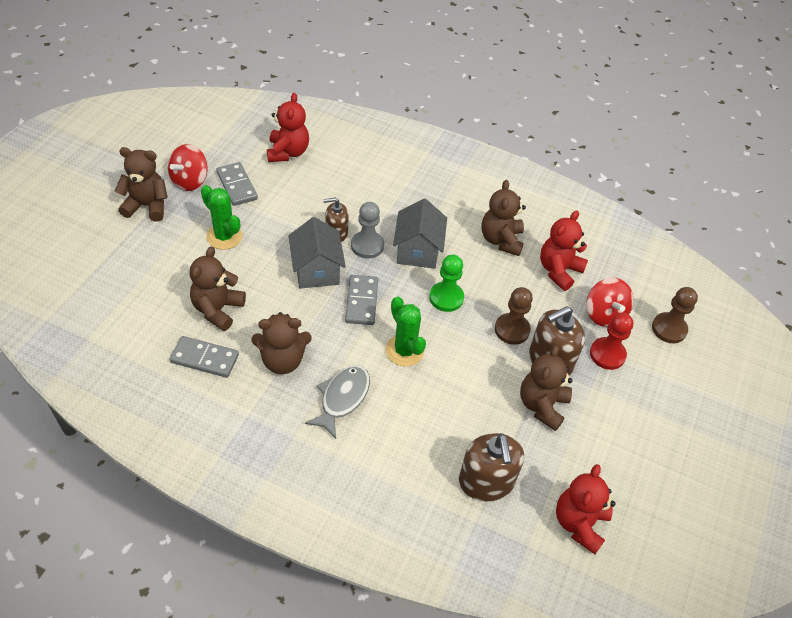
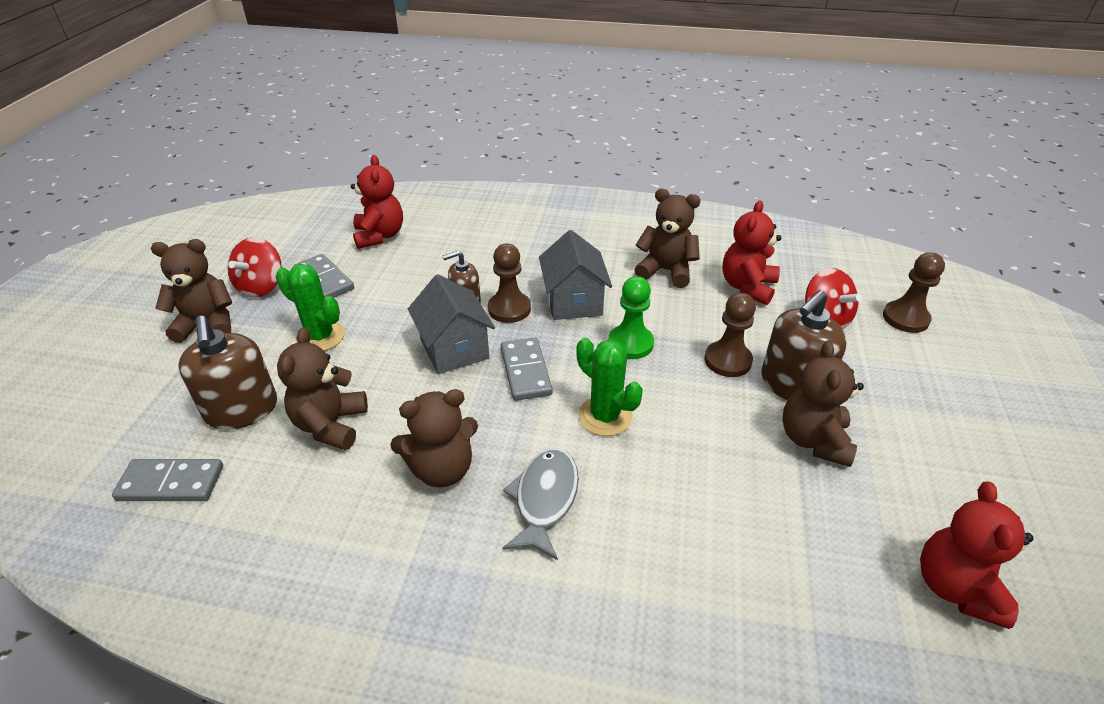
camera: 10 degrees left, 10 degrees down
(205, 358) = (325, 494): grey domino -> grey domino (171, 483)
(367, 246) = (509, 309): grey pawn -> brown pawn
(486, 482) = (797, 563): brown soap dispenser -> brown soap dispenser (242, 410)
(501, 240) = (666, 271): brown teddy bear -> brown teddy bear turned 120 degrees clockwise
(607, 354) = (855, 361): red pawn -> none

